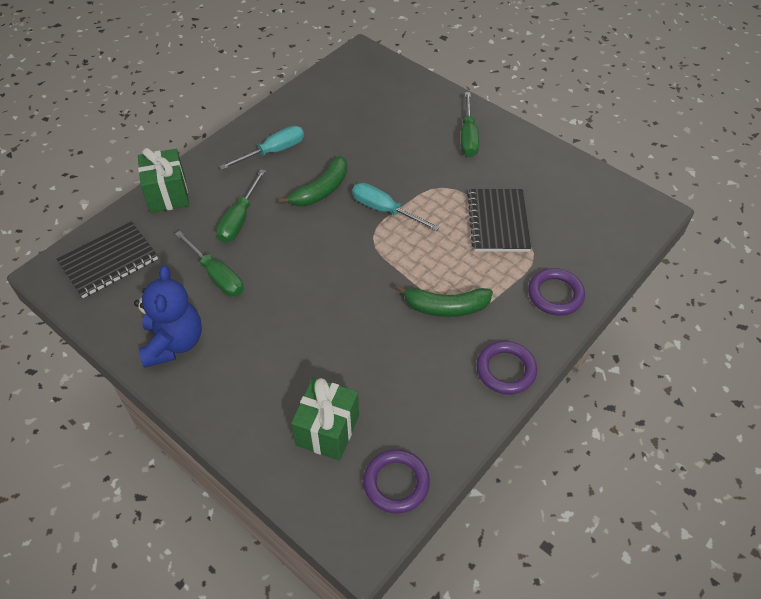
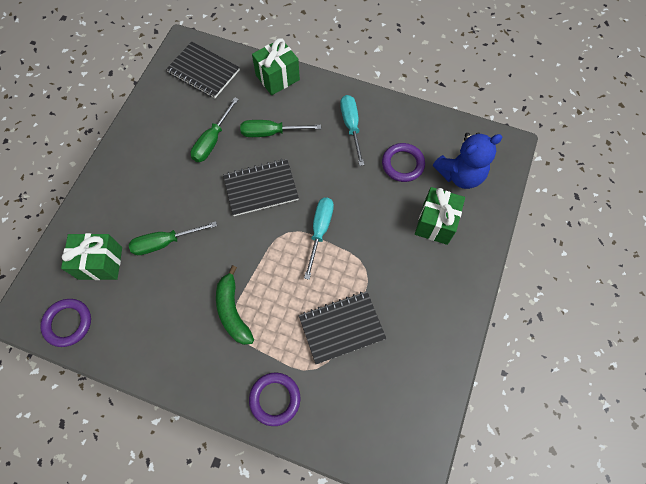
camera: 70 degrees right, 15 degrees up
(174, 343) = (147, 140): blue teddy bear -> blue teddy bear (460, 174)
(273, 152) = (351, 126): turquoise screwdriver -> turquoise screwdriver turned 135 degrees counterclockwise
(307, 246) = (261, 188): none -> black notebook
(321, 190) = (323, 177): green banana -> none
(417, 124) = (435, 223): none -> green gift
(468, 136) = (439, 272): green screwdriver -> green screwdriver (165, 242)
(506, 370) = (184, 376): purple ring -> purple ring (402, 164)

